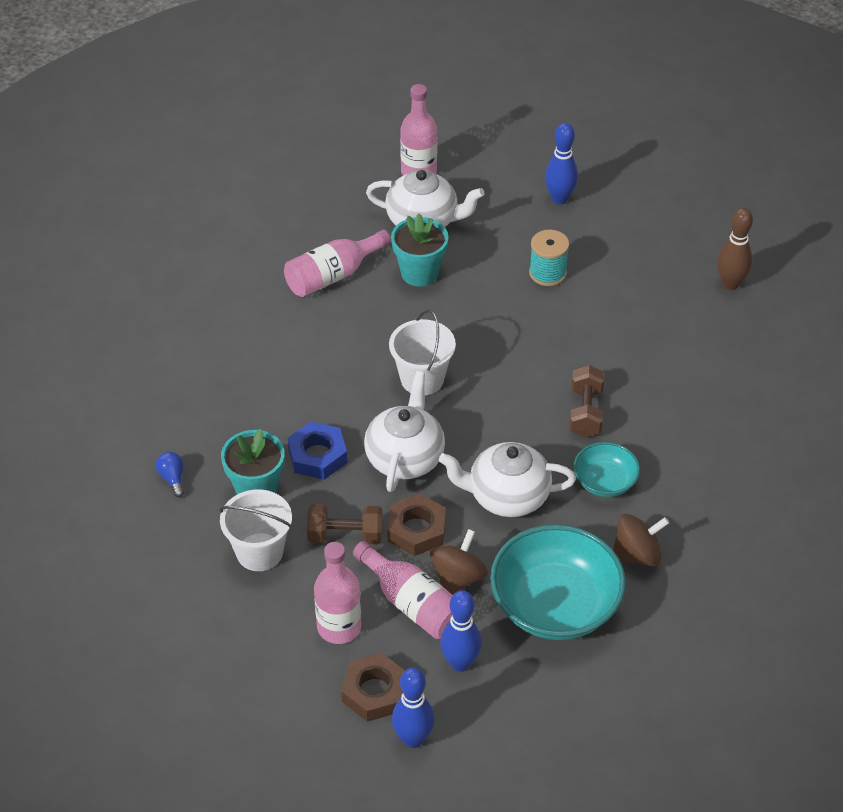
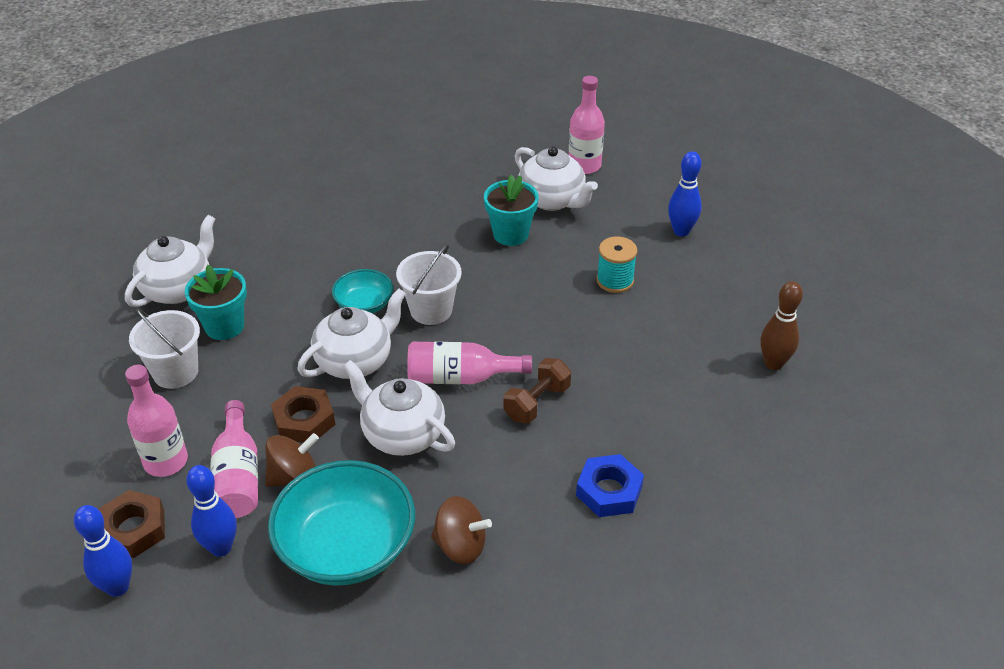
camera: 35 degrees right, 5 degrees down
(172, 478) = (178, 288): blue light bulb -> white teapot
(317, 456) = (293, 325): blue nut -> blue nut (609, 491)
(333, 275) = (443, 207): pink bottle -> pink bottle (460, 377)
(345, 535) = (247, 395): brown dumbbell -> none
(605, 482) = (496, 468): turquoise bowl -> turquoise bowl (364, 305)

